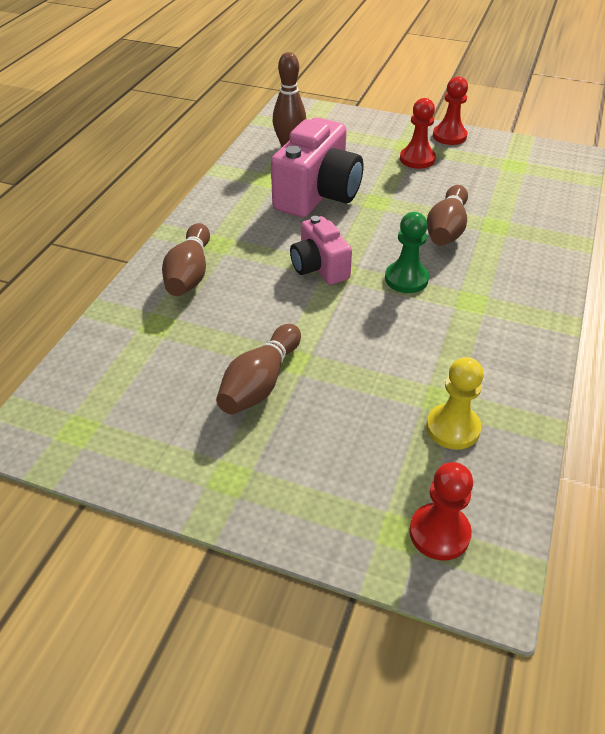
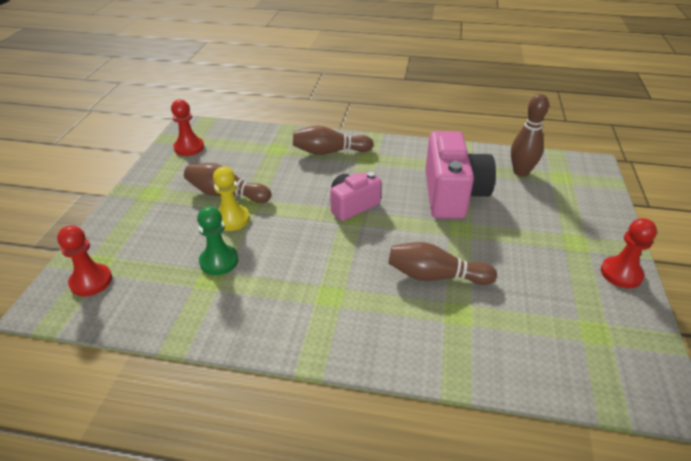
camera: 80 degrees right, 5 degrees down
(318, 195) = (452, 195): pink camera -> pink camera turned 105 degrees counterclockwise
(406, 279) = (351, 253): green pawn -> green pawn (219, 261)
(417, 159) = (553, 251): red pawn -> red pawn (189, 147)
(453, 428) = (180, 286): yellow pawn -> yellow pawn (231, 219)

